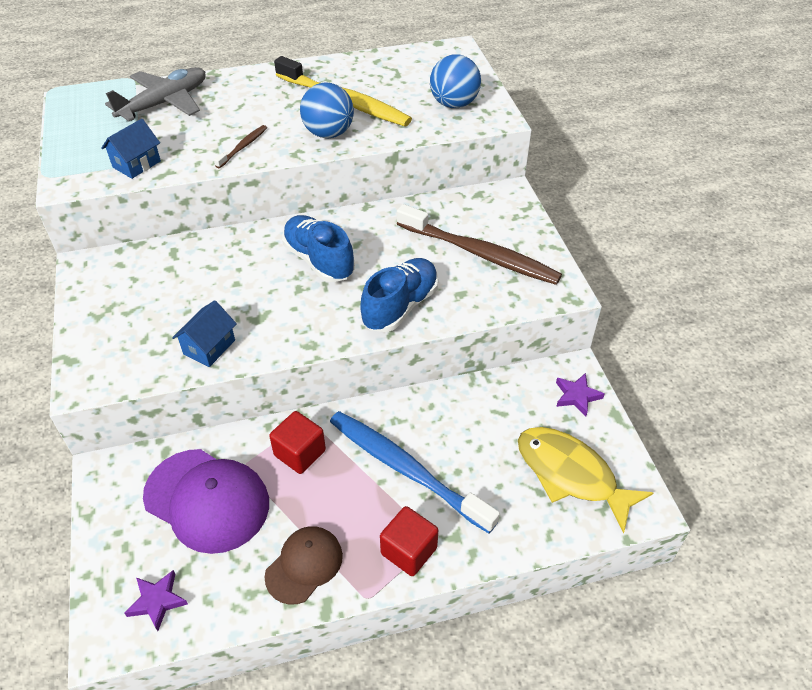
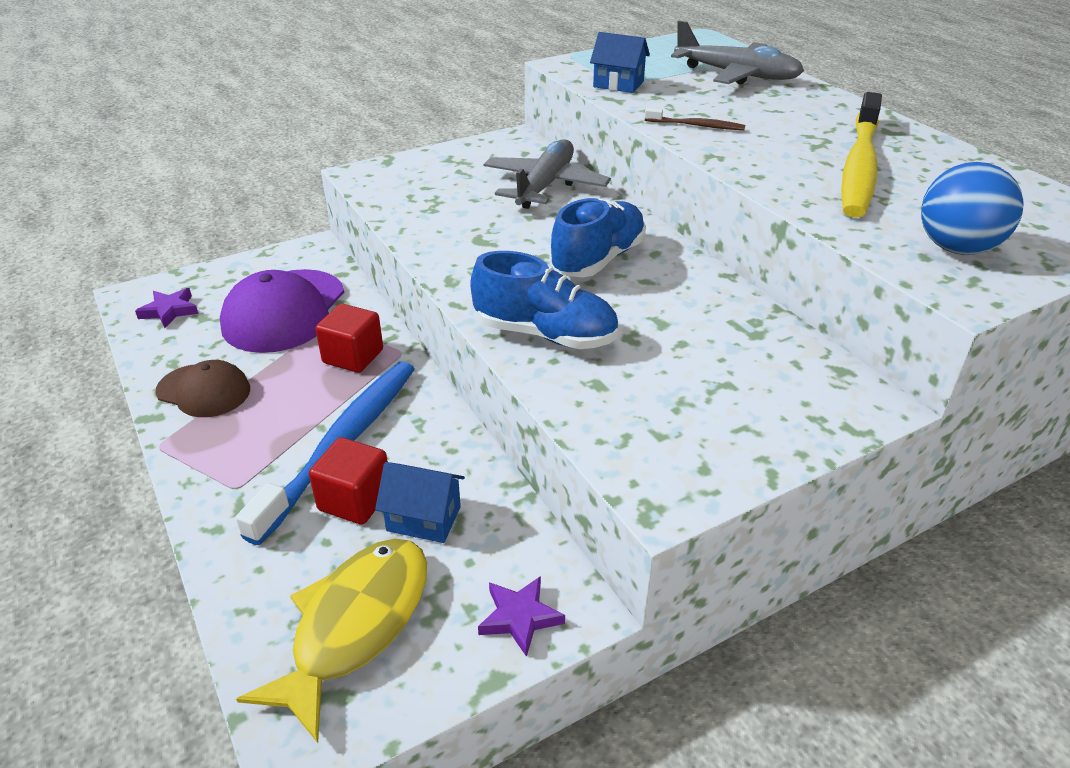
camera: 75 degrees right, 10 degrees down
(190, 264) = (545, 185): none -> grey plane
(209, 347) = (426, 222): blue house -> blue house (423, 519)
(328, 133) = (774, 168): blue ball -> none
(409, 551) = (220, 468): red cube -> red cube (355, 500)
(480, 254) = (697, 391): brown toothbrush -> none

